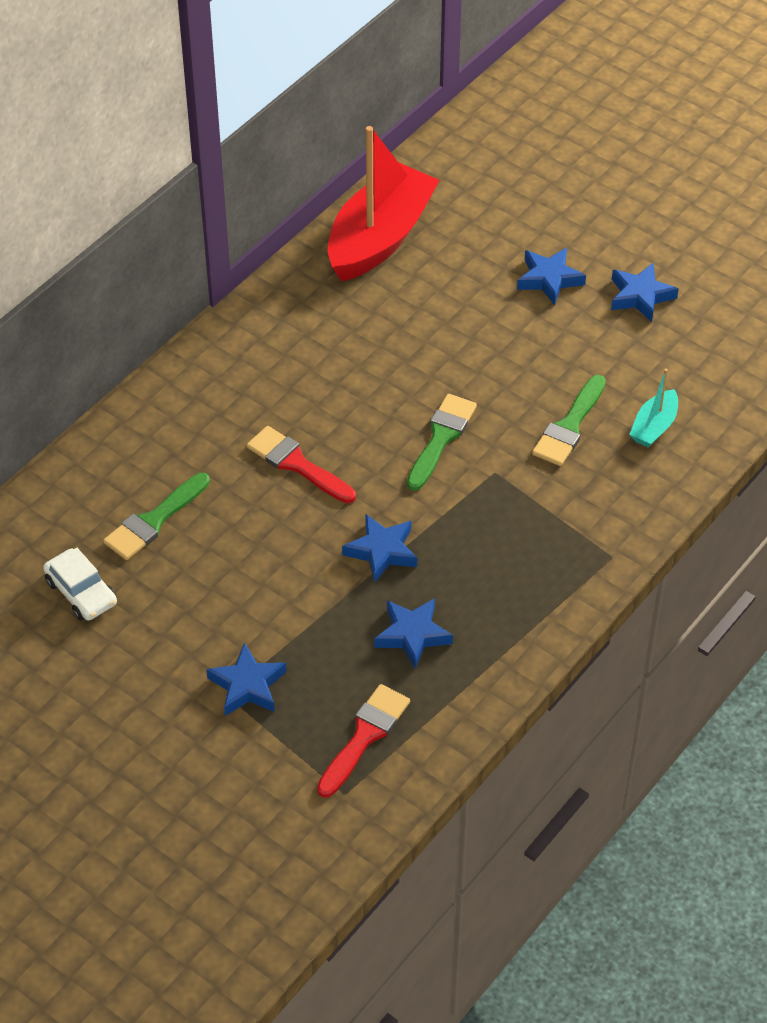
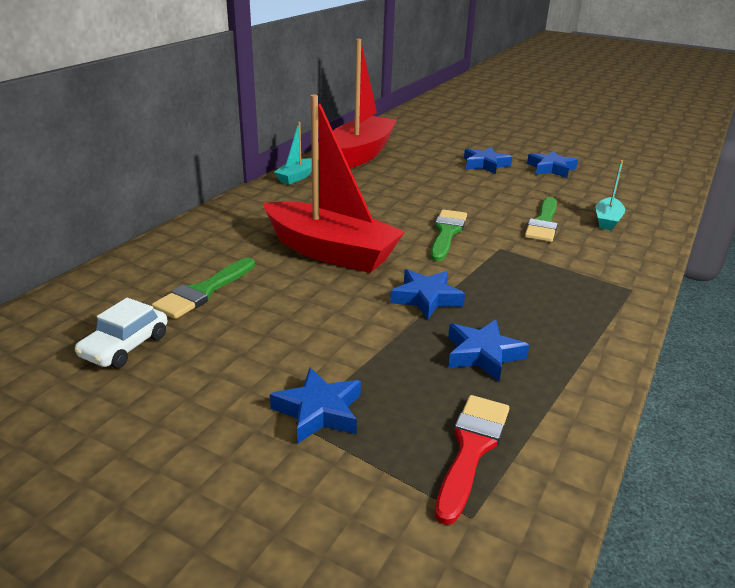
camera: 10 degrees left, 20 degrees down
(81, 592) = (125, 346): white car -> white car turned 75 degrees clockwise
(279, 298) = (296, 177): none -> turquoise boat
(296, 464) = (331, 252): red brush -> red boat

